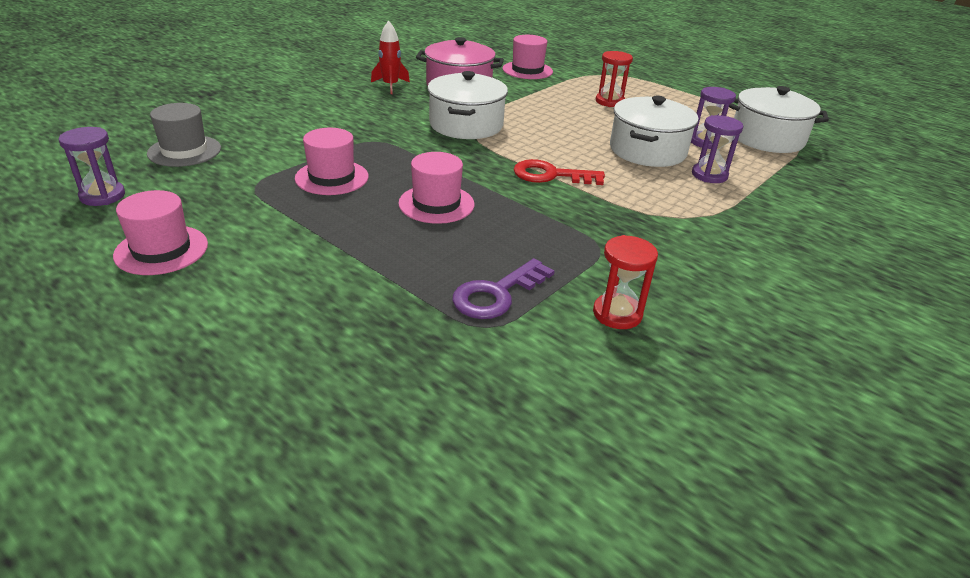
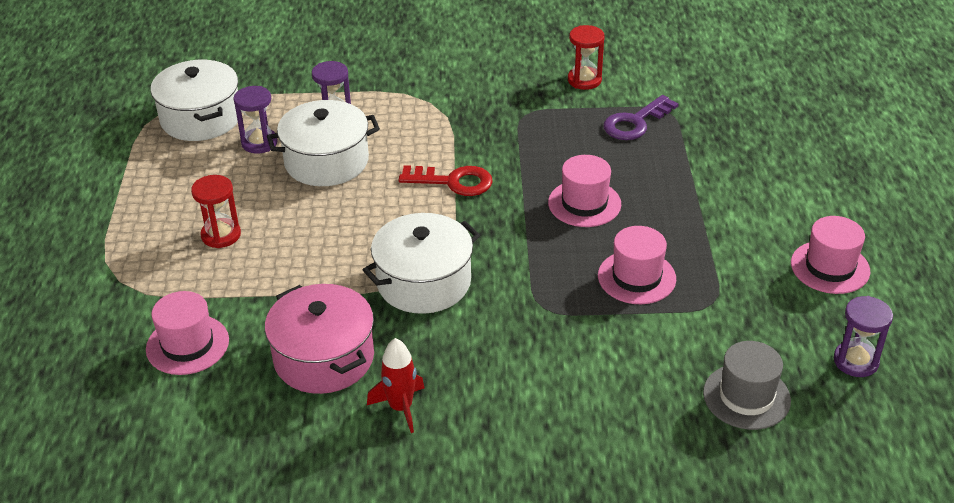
camera: 130 degrees left, 5 degrees up
(497, 294) = (635, 122): purple key -> purple key turned 135 degrees clockwise
(551, 175) = (453, 182): red key -> red key turned 45 degrees counterclockwise

